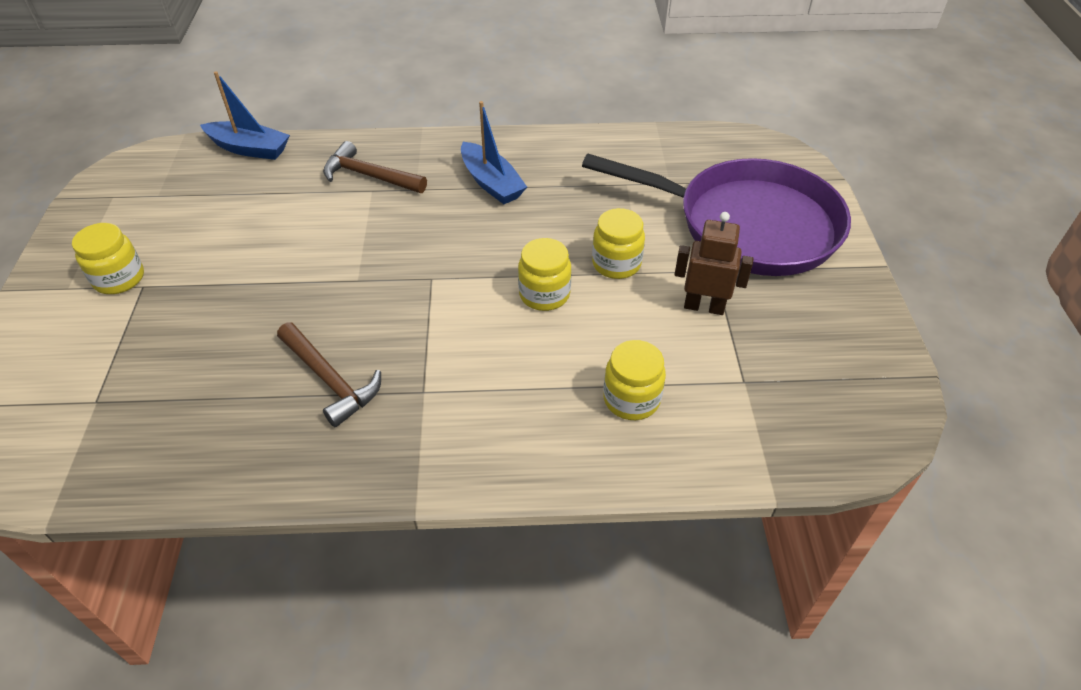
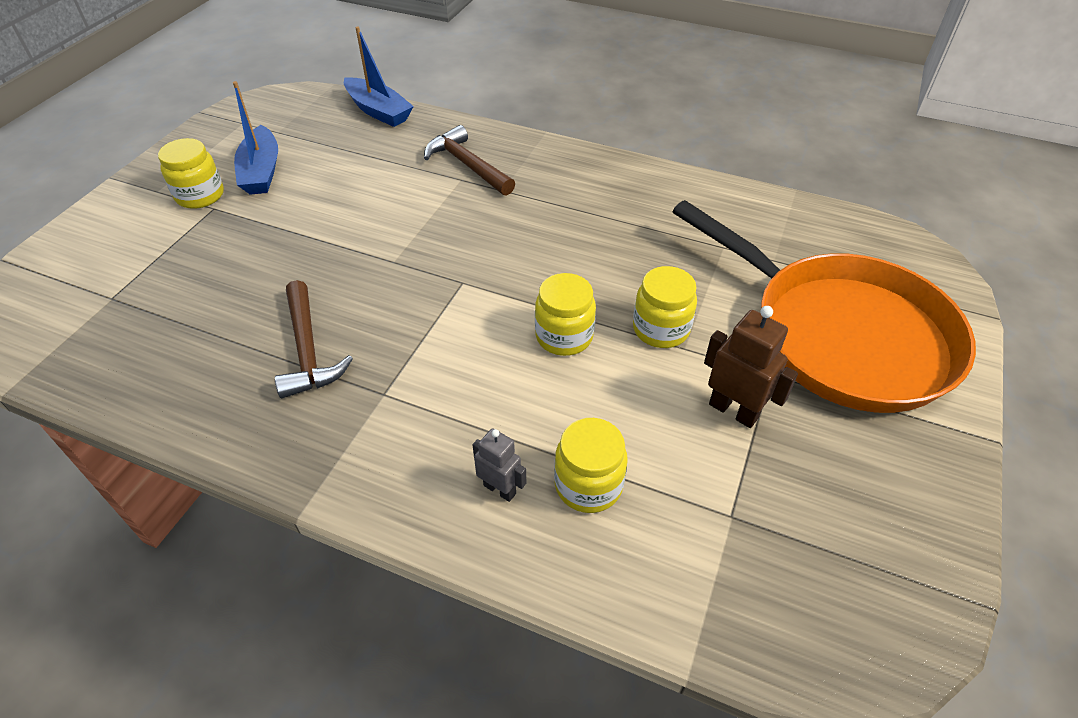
camera: 25 degrees right, 0 degrees up
(491, 183) = (580, 205): blue boat -> blue boat (261, 171)
(566, 428) = (500, 489): none -> grey robot
(747, 225) = (840, 335): purple pan -> orange pan

